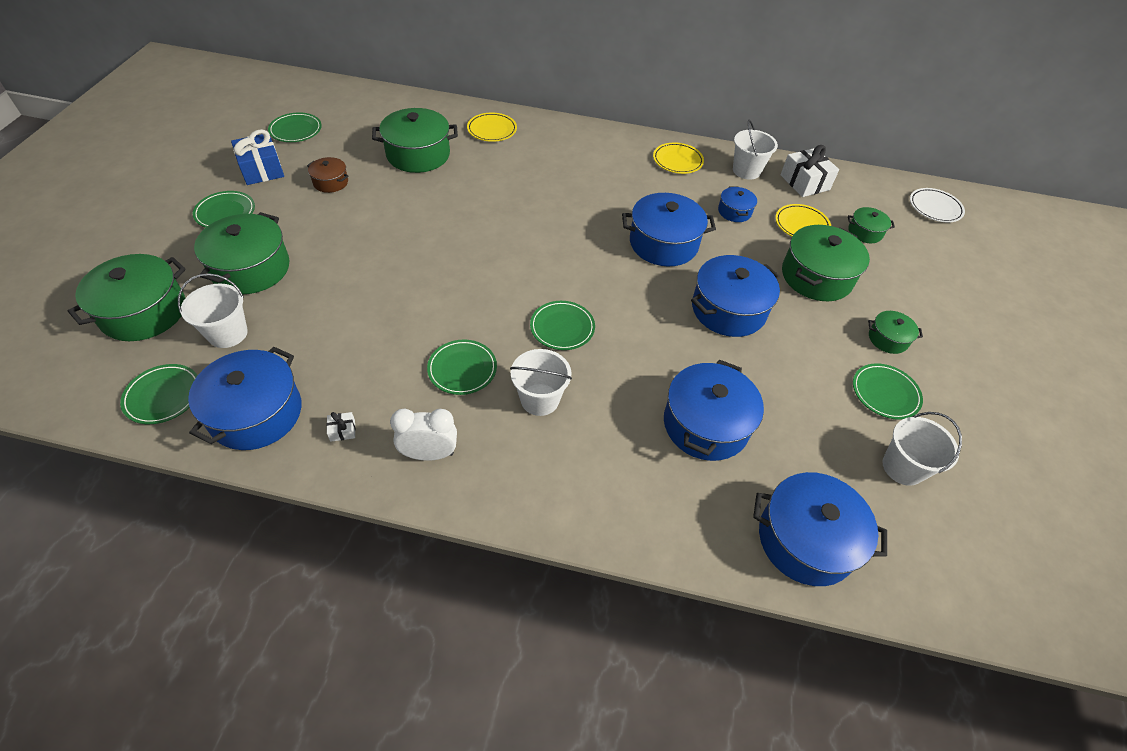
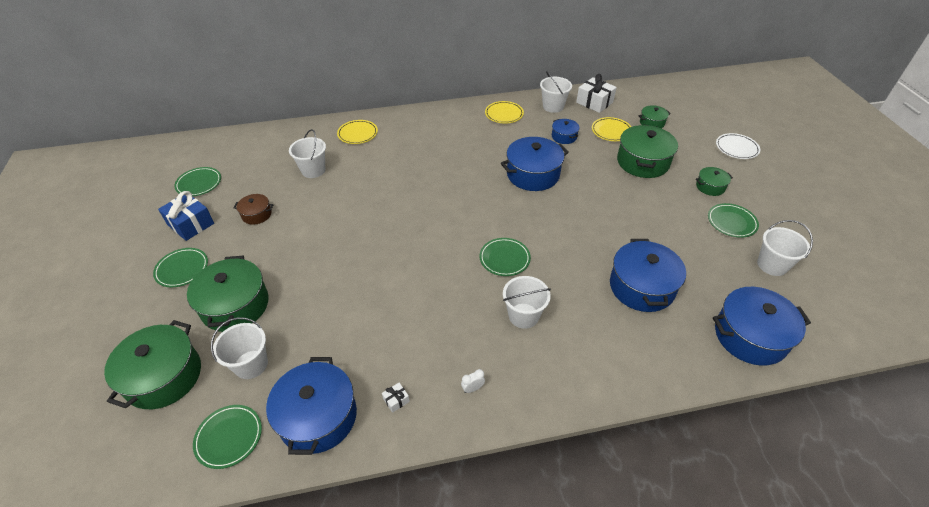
camera: 20 degrees left, 5 degrees down
(418, 154) = (313, 170): green pot -> white bucket
(429, 454) = (472, 388): white clock -> white clock, size x0.49
(462, 369) = (454, 317): green plate -> none
(728, 309) = (604, 204): blue pot -> none
(935, 208) = (681, 93): white plate -> white plate (736, 148)

